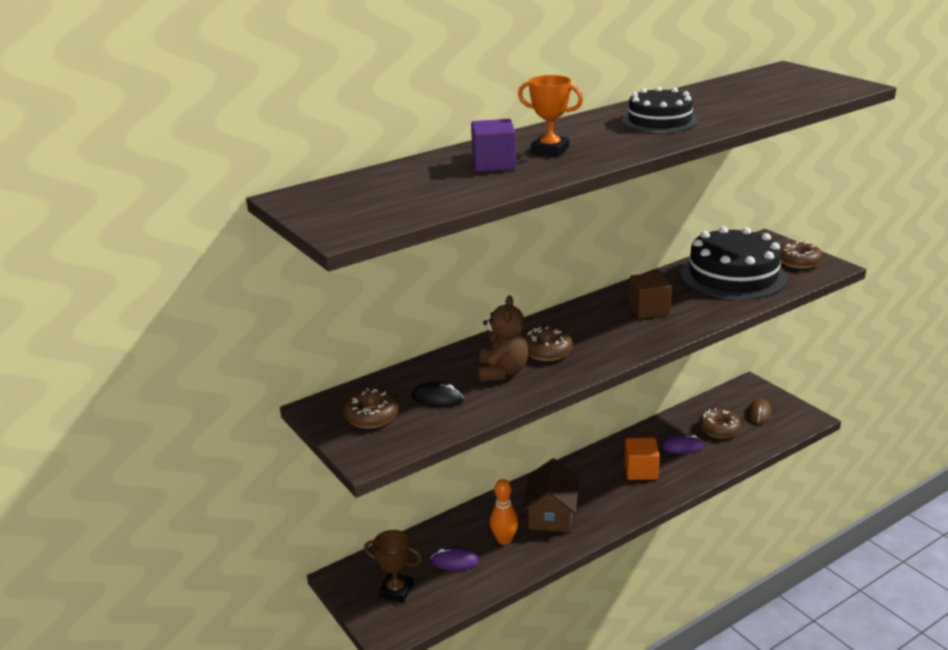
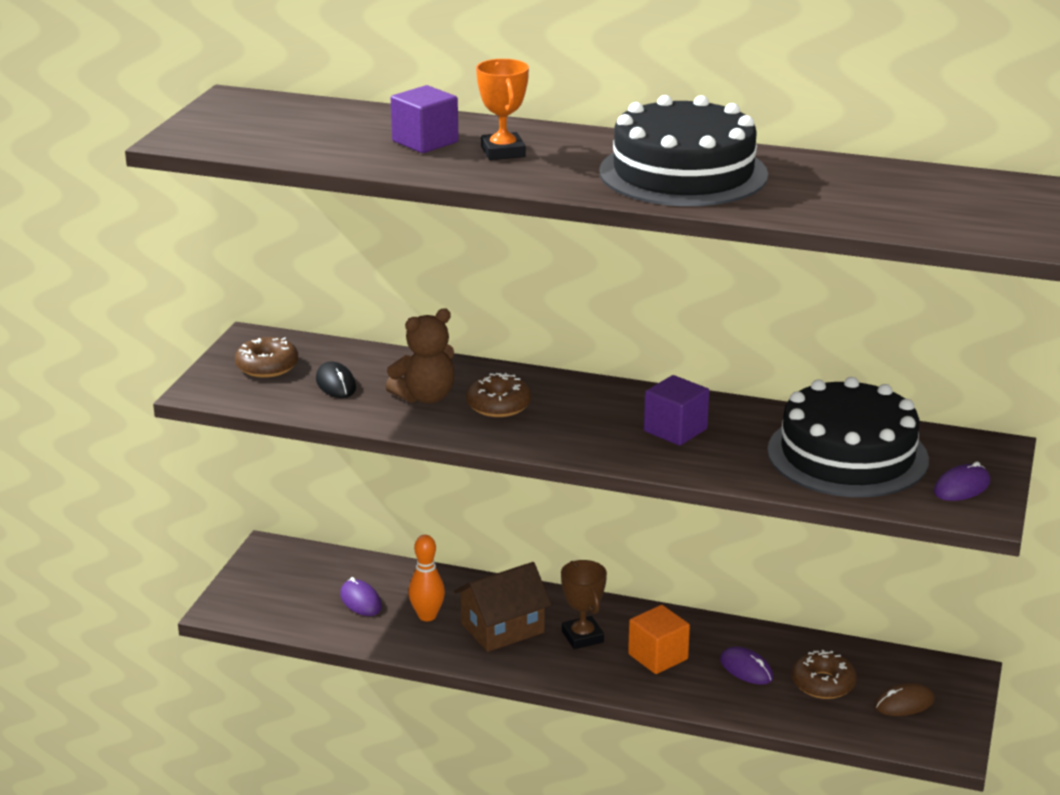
camera: 50 degrees right, 0 degrees up
(396, 590) = (283, 587): brown trophy -> brown trophy (582, 637)
(649, 309) = (675, 430): brown cube -> purple cube
(659, 120) = (683, 173): black cake -> black cake, size x1.63
(798, 261) = (961, 487): brown donut -> purple mouse

